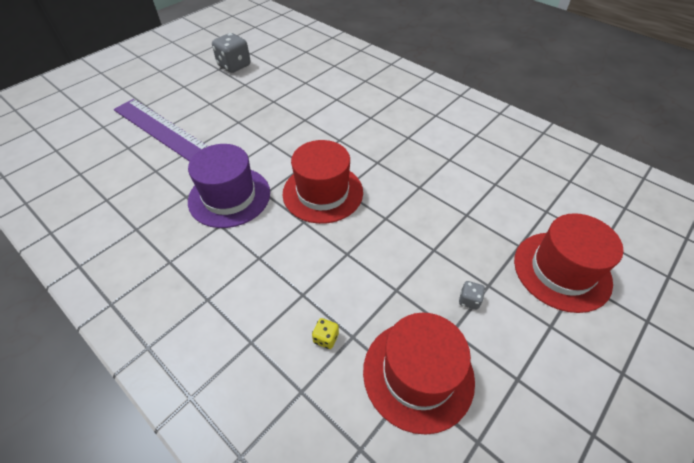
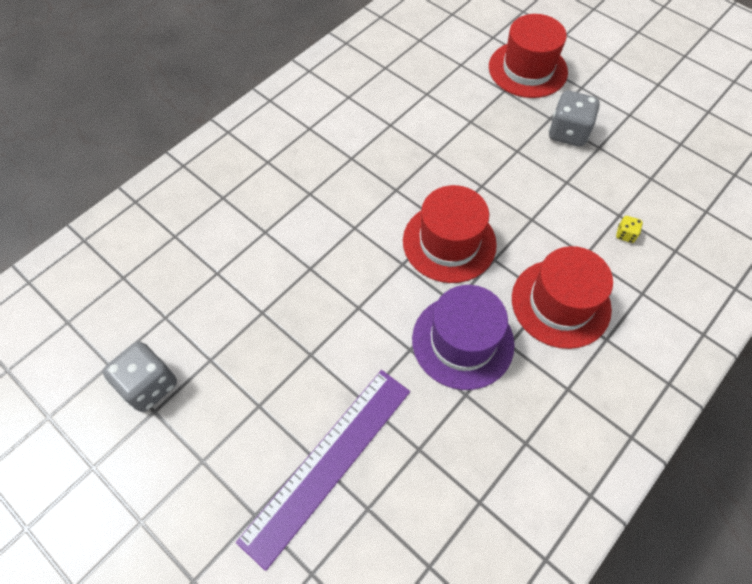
camera: 90 degrees left, 10 degrees up
(418, 374) = (641, 172): red hat -> red hat (560, 303)
(469, 300) = (568, 132): grey dice -> grey dice, size x2.18

